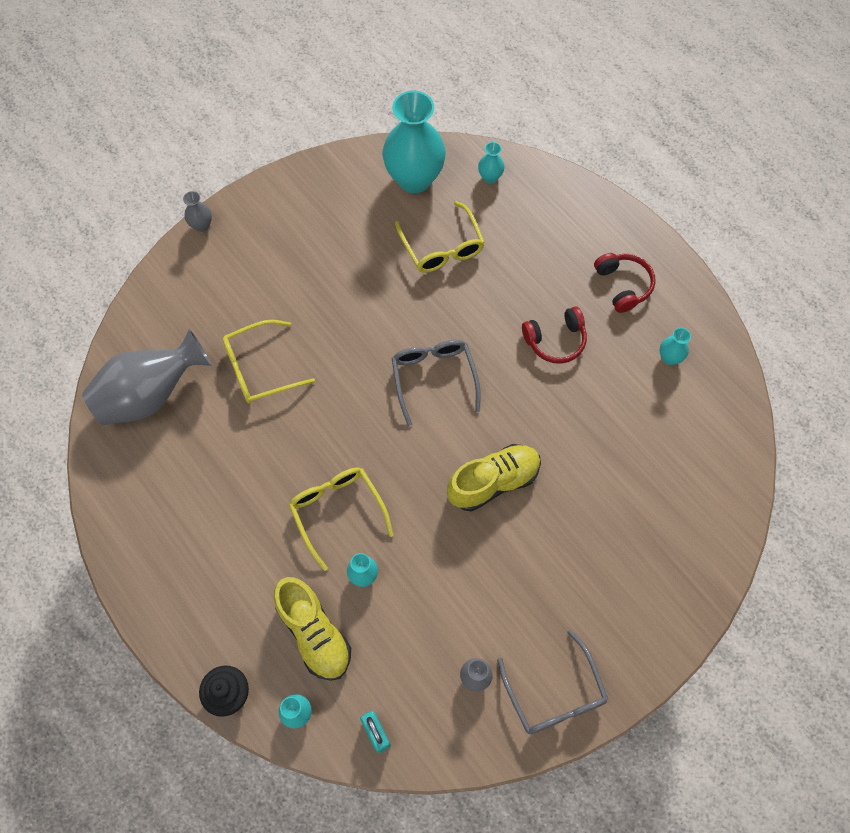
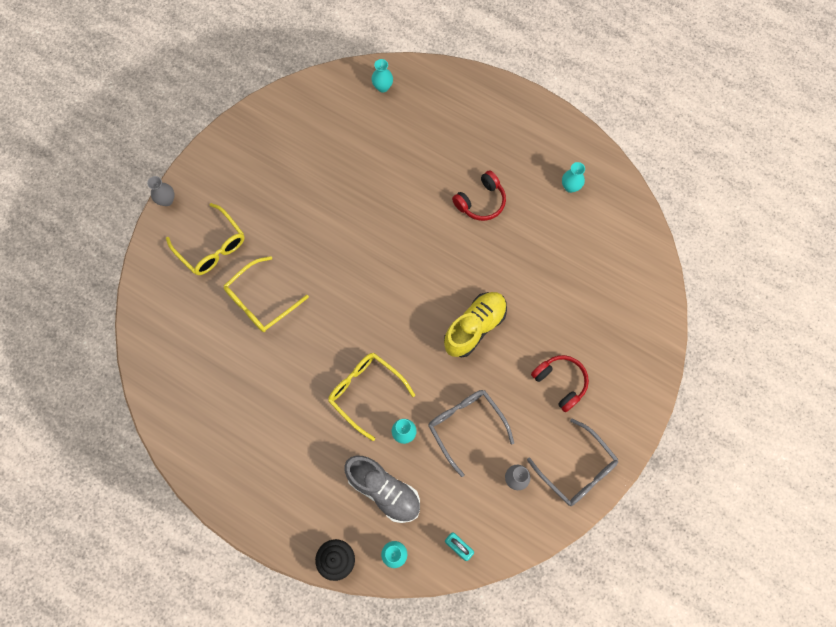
camera: 20 degrees left, 5 degrees up
(150, 395) = (181, 352): grey vase -> none
(314, 633) = (384, 490): yellow shoe -> grey shoe
(414, 179) = (323, 107): turquoise vase -> none
(434, 378) = (400, 263): grey glasses -> grey glasses (466, 426)
(442, 247) = (366, 155): yellow glasses -> yellow glasses (211, 246)
(623, 285) = (516, 141): red headphones -> red headphones (560, 382)

